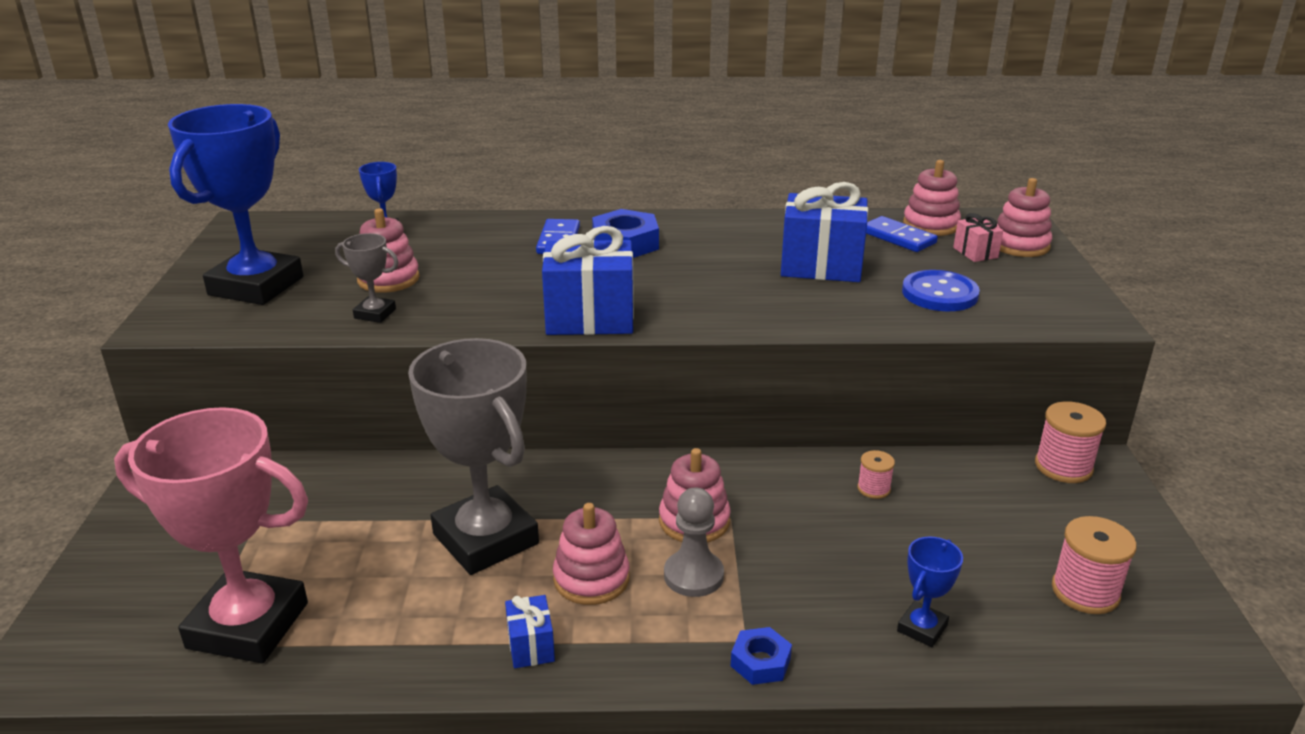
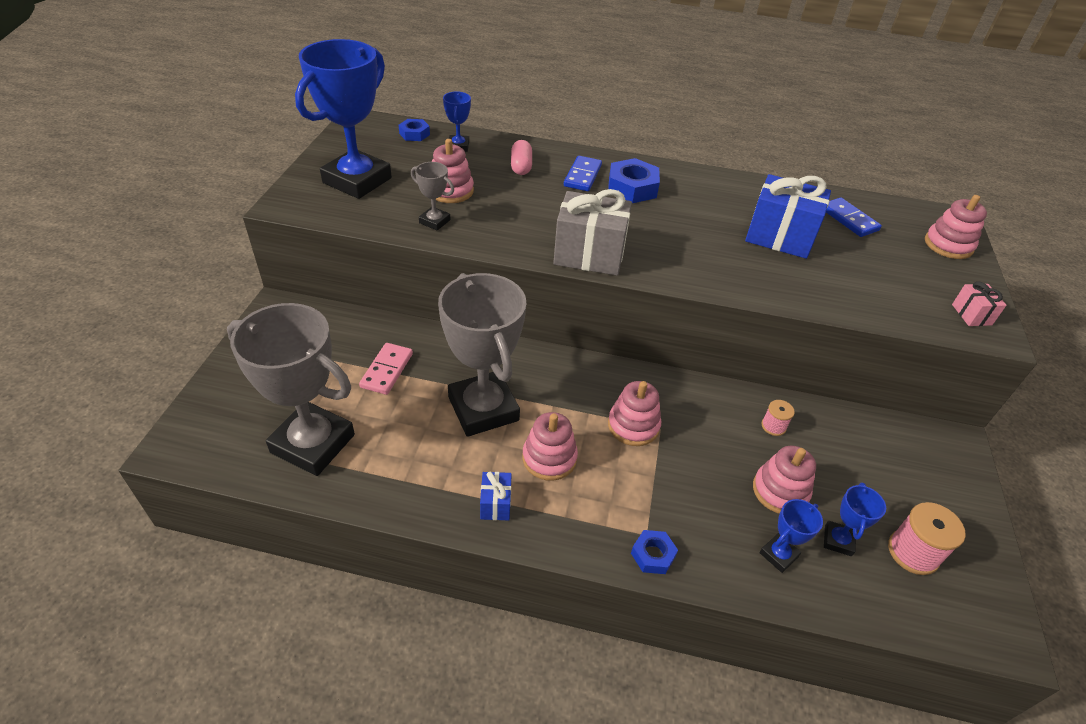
camera: 10 degrees right, 15 degrees up
(248, 625) = (313, 443): pink trophy -> grey trophy
(323, 227) = (414, 134): none -> blue nut
(338, 519) = (387, 370): none -> pink domino
(475, 241) = (521, 166): none -> pink capsule
(590, 318) = (589, 255): blue gift -> grey gift
(693, 575) = (622, 472): grey pawn -> none
(930, 225) = (879, 211): pink stacking toy -> pink stacking toy (780, 491)
(939, 294) = (868, 282): blue button -> none
(975, 252) = (909, 246): pink gift -> pink gift (971, 314)
(990, 597) = (838, 540): none -> blue trophy
(1063, 467) = (927, 438): pink spool -> none

